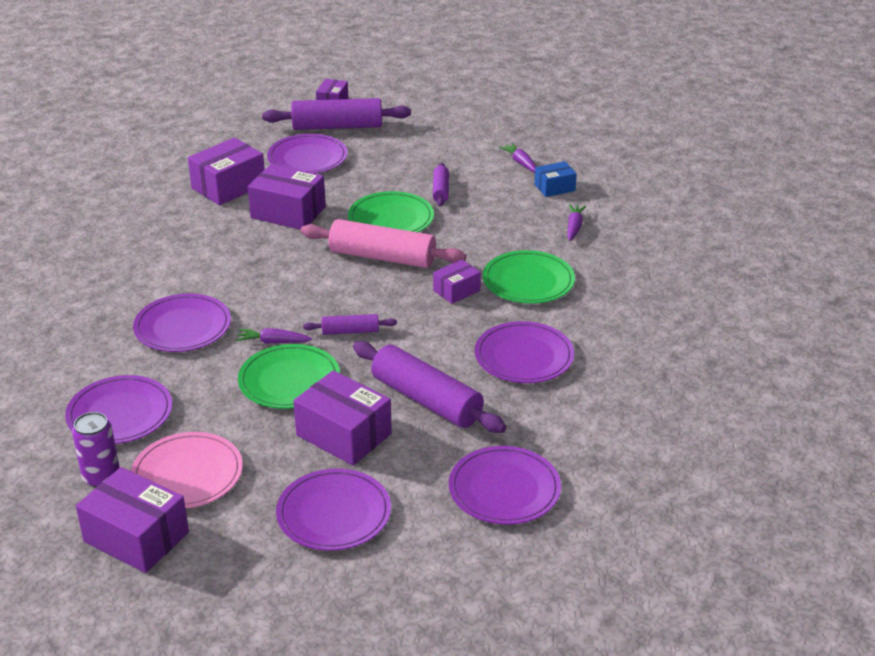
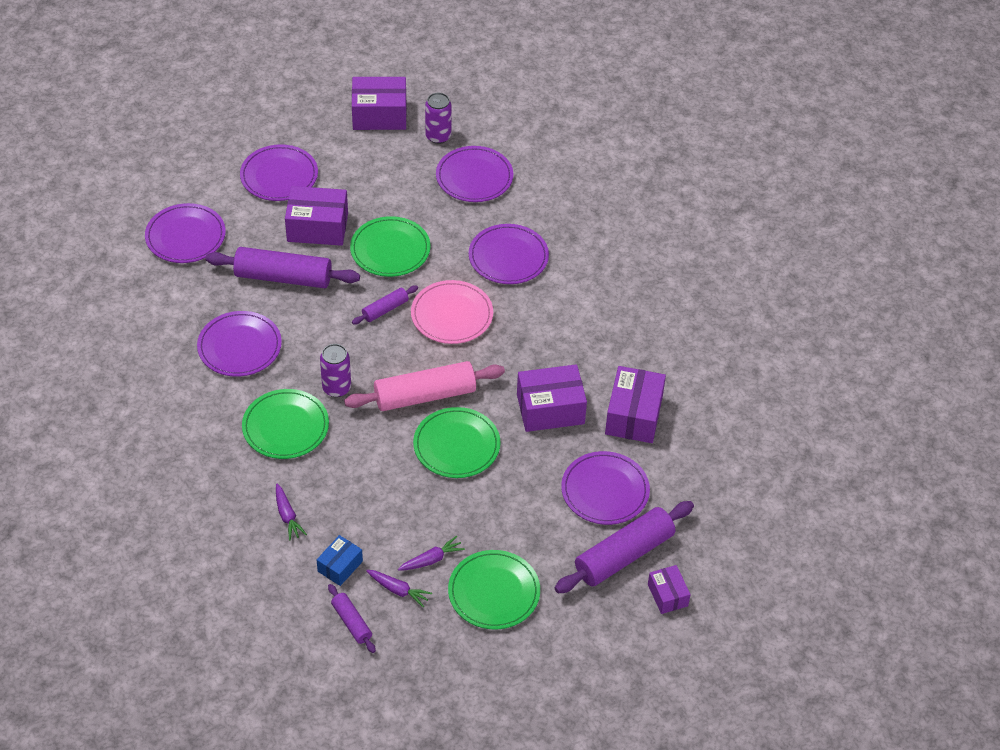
camera: 145 degrees right, 15 degrees up
(187, 474) = (389, 160): pink plate -> pink plate (452, 315)
(273, 342) = (432, 274): purple carrot -> purple carrot (432, 559)
(441, 190) = (443, 507): purple rolling pin -> purple rolling pin (351, 622)
(451, 140) = (494, 592): none -> green plate
(456, 290) = (336, 388): purple box -> purple can

